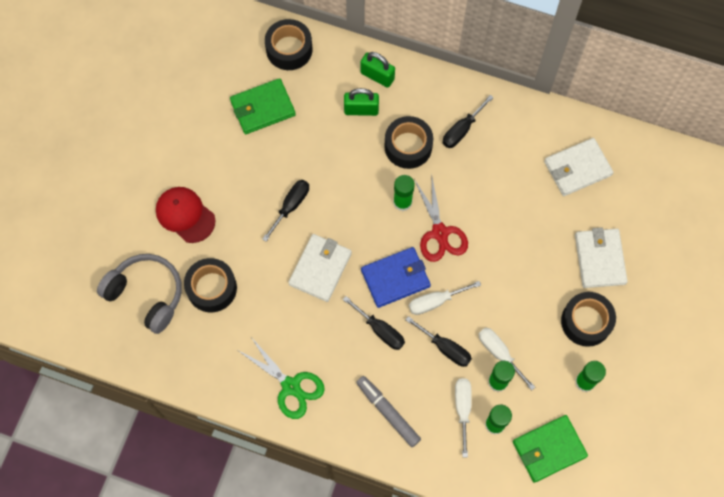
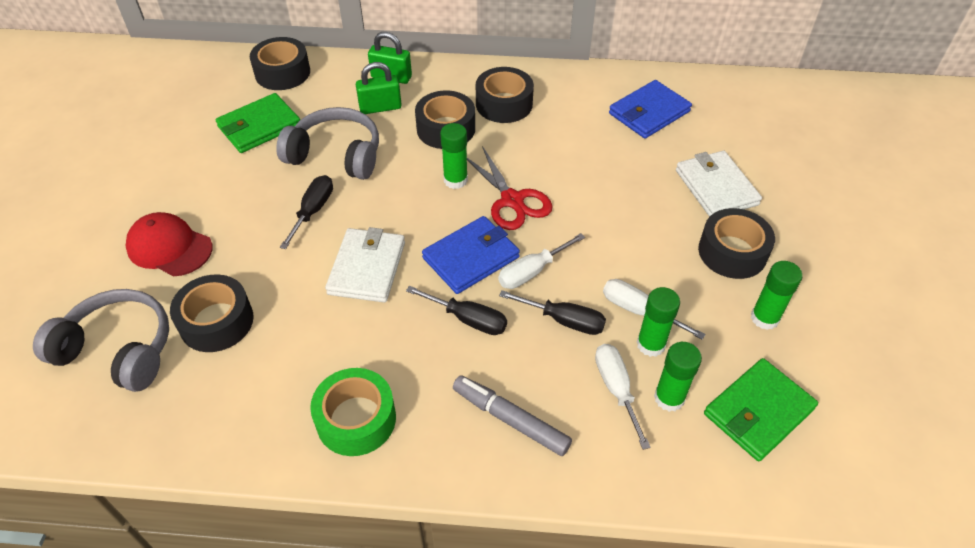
camera: 15 degrees left, 20 degrees down
(291, 386) = (356, 419): green scissors -> green tape
(317, 154) = (336, 155): none -> grey headphones
(462, 130) = (504, 104): black screwdriver -> black tape
(577, 168) = (649, 113): white wallet -> blue wallet

